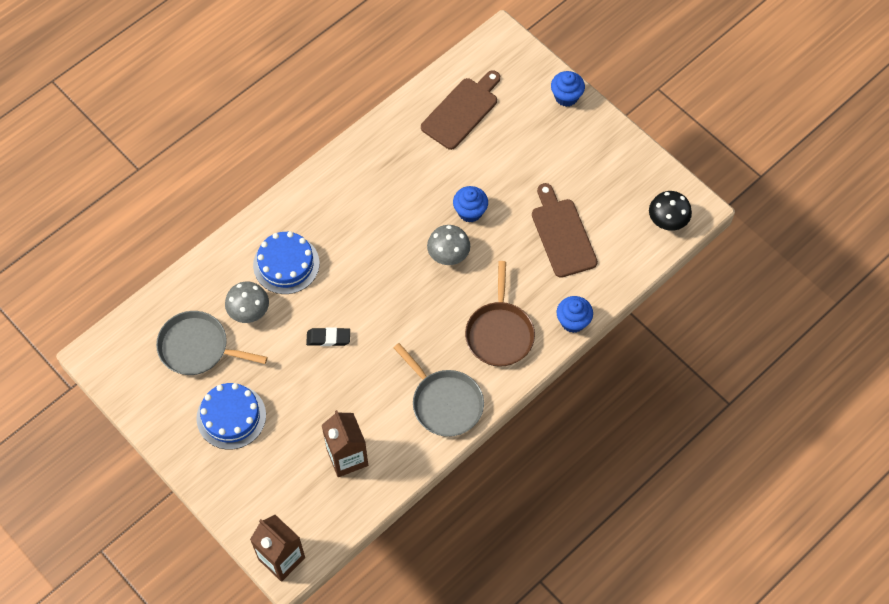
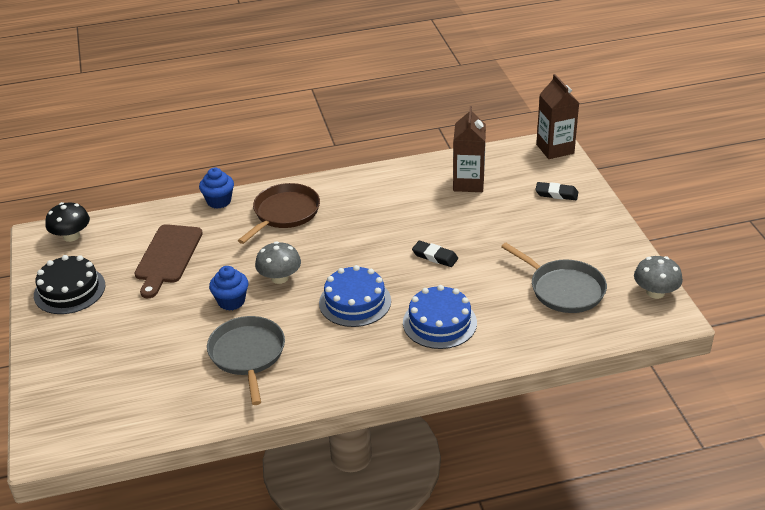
camera: 150 degrees left, 25 degrees down
(231, 416) = (554, 234): blue cake -> blue cake (355, 302)
(249, 310) = (498, 299): grey mushroom -> grey mushroom (655, 292)
(251, 479) = (556, 194): none -> black eraser
(445, 403) = (365, 188): grey pan -> grey pan (247, 354)
(462, 111) = (157, 390): brown cutting board -> none
(566, 97) = (44, 361): blue cupcake -> none
(612, 165) = (69, 290): none -> black cake

